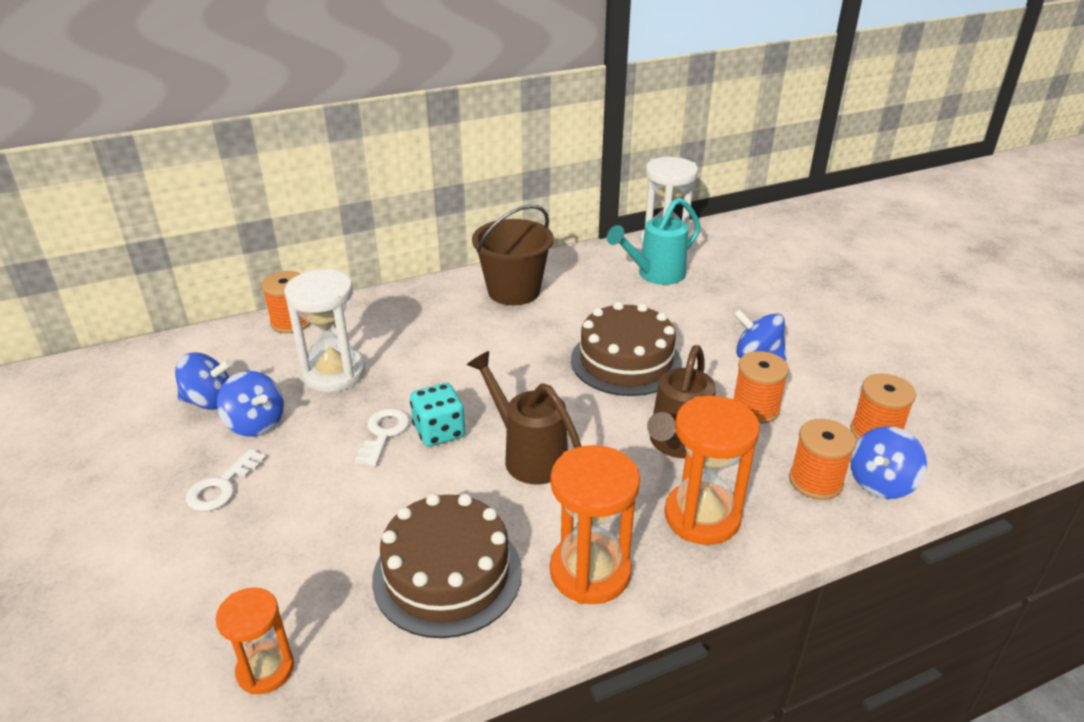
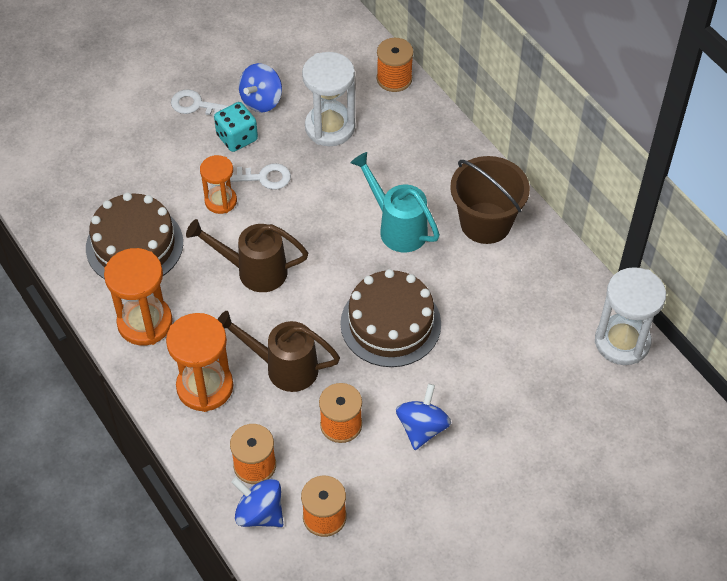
camera: 80 degrees right, 20 degrees up
(209, 401) = (282, 66): blue spinning top -> none
(265, 669) = (58, 176): orange hourglass -> orange hourglass (220, 201)
(439, 432) = (272, 210): turquoise dice -> turquoise dice (237, 138)
(528, 456) = (254, 271): brown watering can -> brown watering can turned 120 degrees counterclockwise
(655, 275) = (550, 337): turquoise watering can -> turquoise watering can (397, 227)

